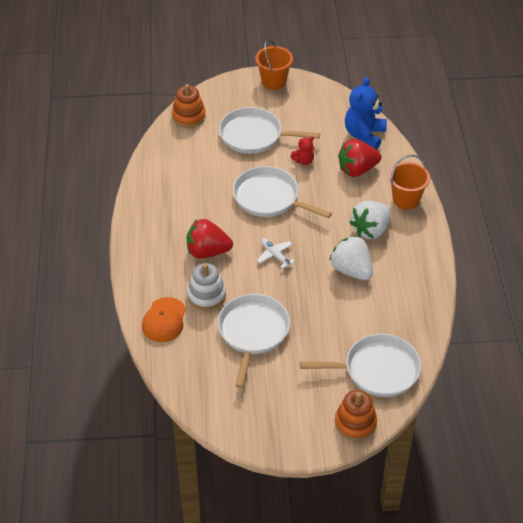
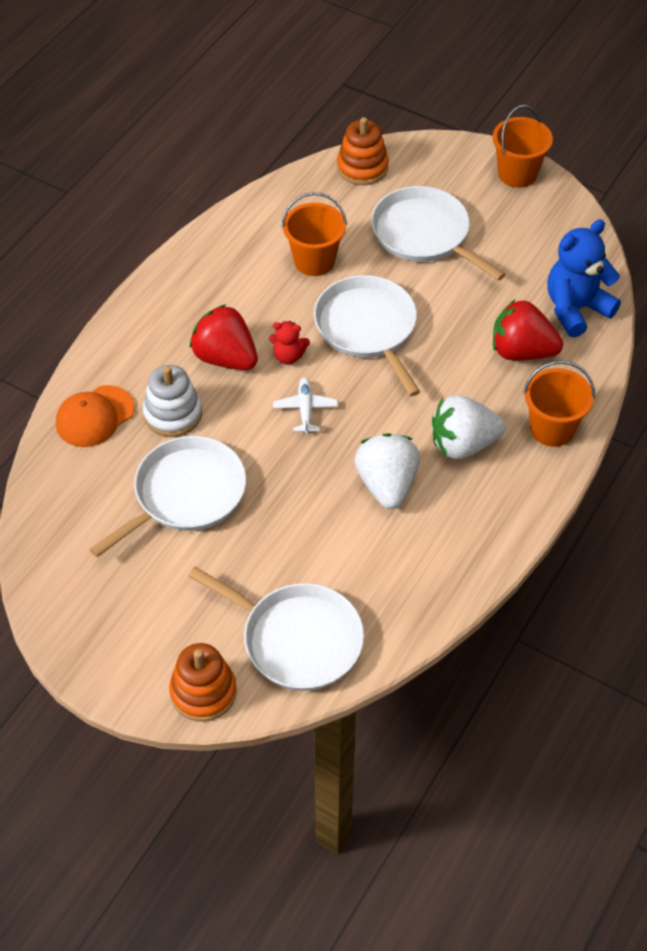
camera: 35 degrees right, 5 degrees up
(208, 177) = (314, 261): none -> orange bucket
(303, 161) = (459, 302): red teddy bear -> red teddy bear (288, 356)

